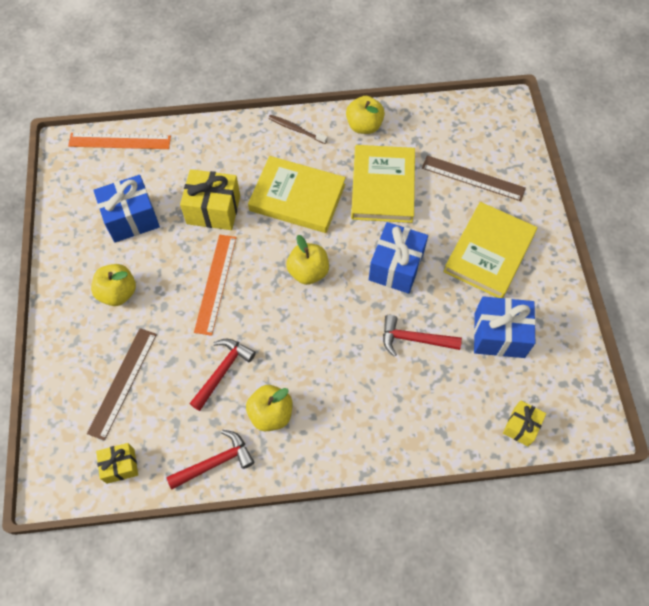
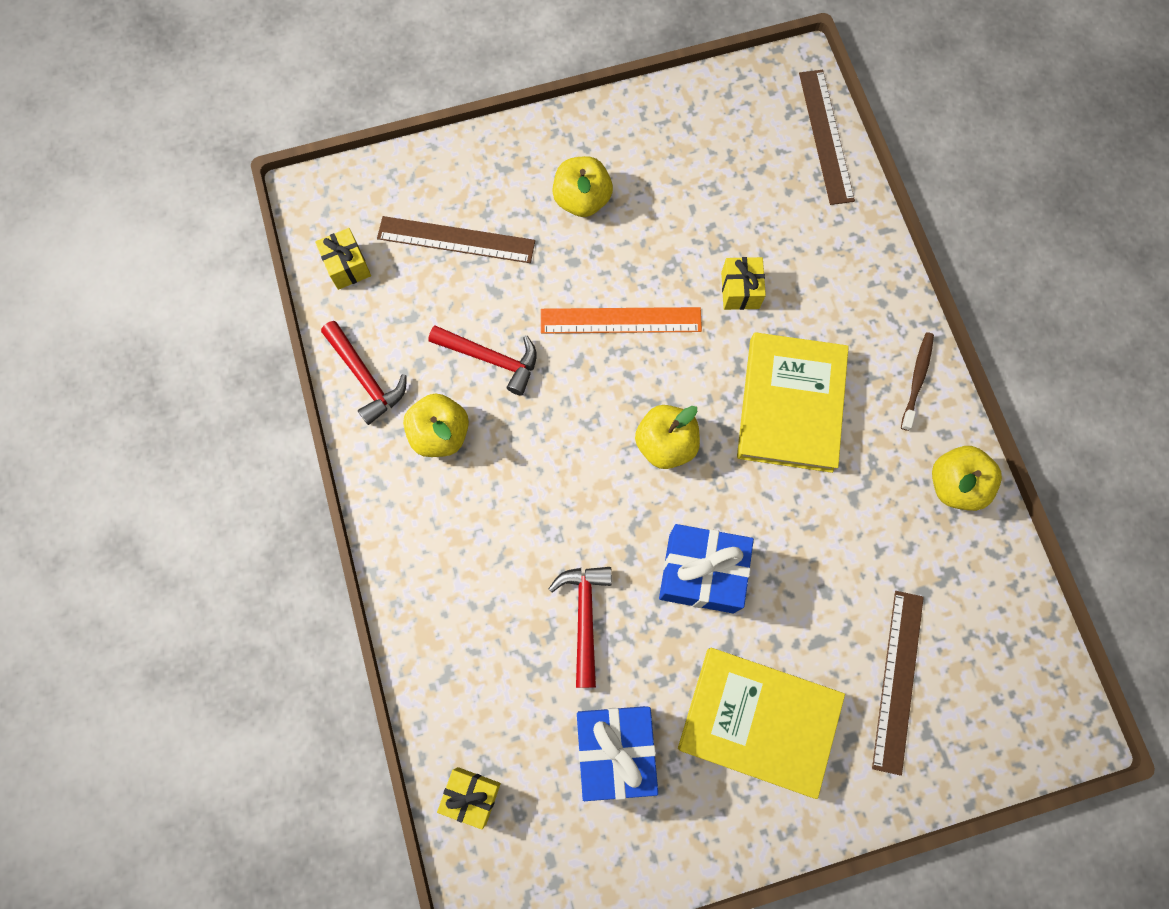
camera: 80 degrees right, 10 degrees up
(119, 141) = (826, 136): orange ruler -> brown ruler
(131, 218) = (700, 186): blue gift -> none
(213, 210) = (740, 290): yellow gift -> yellow gift, size x0.58
(382, 186) = (843, 532): yellow book -> none

